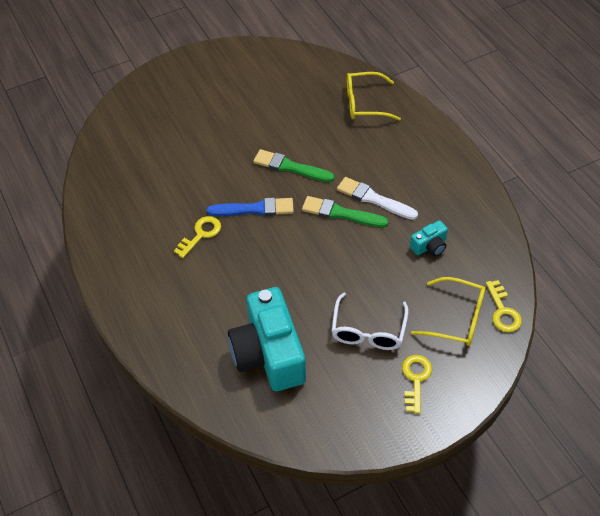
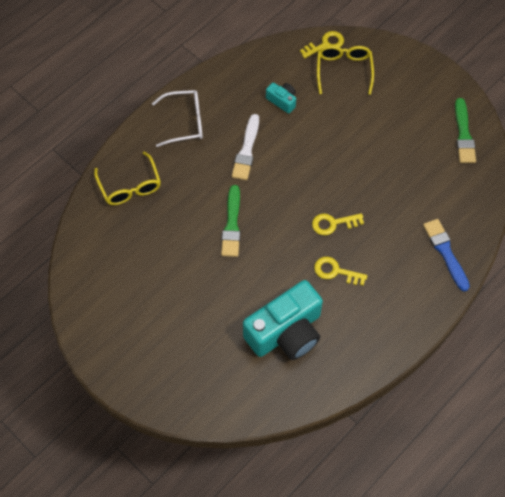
camera: 110 degrees left, 10 degrees up
(255, 209) = (291, 238): blue brush -> blue brush (445, 252)
(269, 354) = (428, 182): turquoise camera -> turquoise camera (286, 332)
(341, 213) = (271, 170): green brush -> green brush (463, 134)
(368, 330) = (378, 123): white glasses -> white glasses (184, 122)
(415, 379) = (406, 85): yellow key -> yellow key (333, 223)

